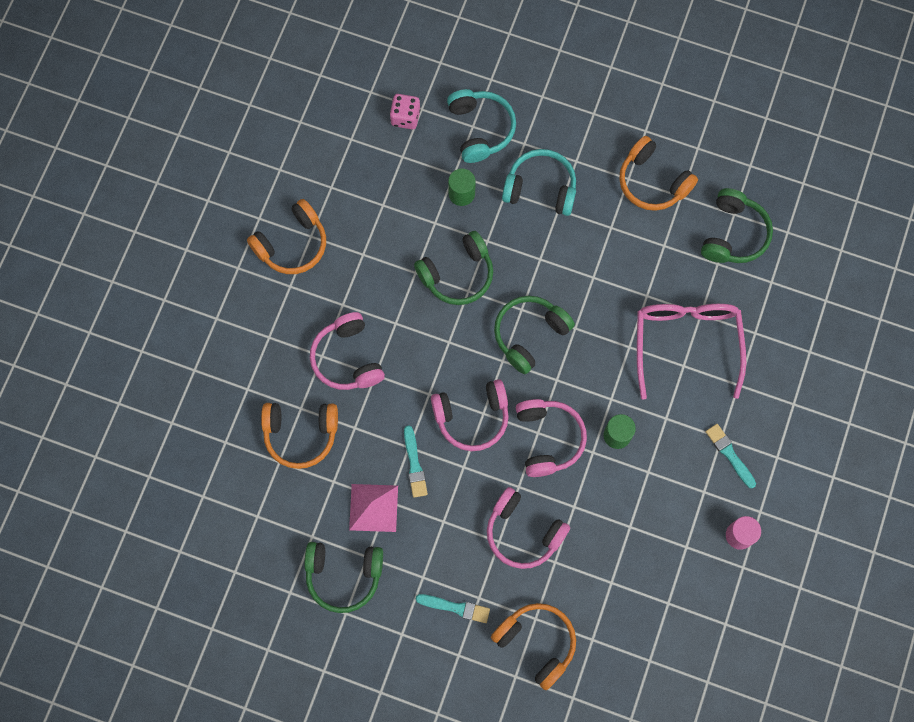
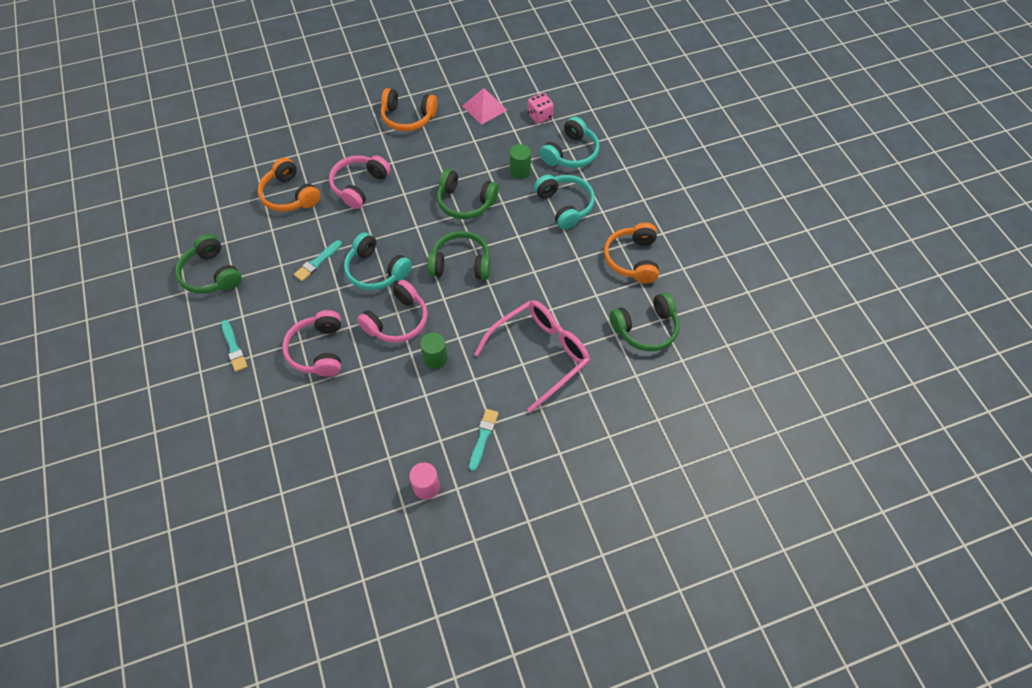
camera: 50 degrees right, 15 degrees down
(373, 507) = (270, 260): pink pyramid -> pink pyramid (484, 108)
(472, 417) = (376, 270): pink headphones -> turquoise headphones
(536, 643) = (242, 411): orange headphones -> none

